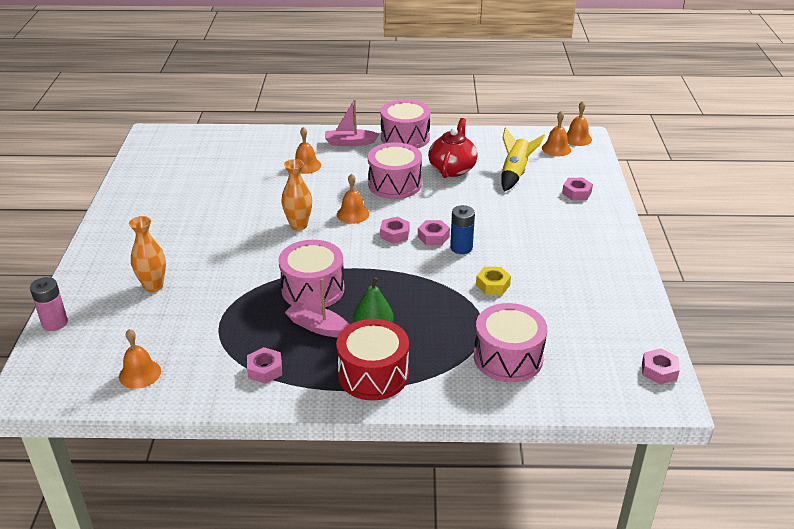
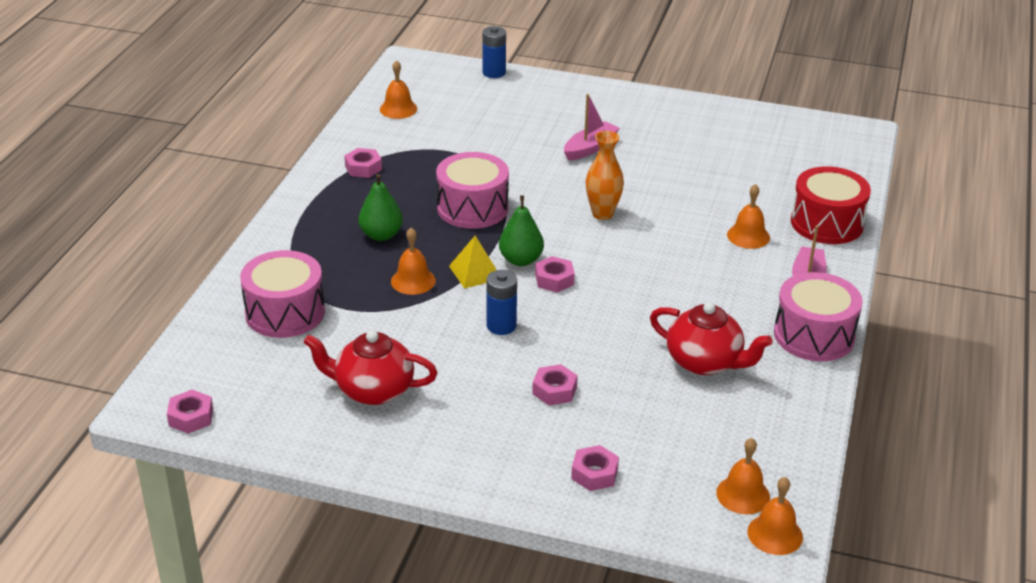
camera: 105 degrees right, 0 degrees up
(55, 323) = (494, 73): pink battery -> blue battery
(153, 286) = (525, 120): orange vase -> none
(318, 327) = (407, 203): pink boat -> pink boat (590, 148)
(353, 214) = (613, 255): orange bell -> orange bell (413, 281)
(373, 374) = (317, 224): red drum -> red drum (827, 223)
(377, 252) = (521, 260): none -> green pear
(394, 184) = (676, 301): pink drum -> none
(403, 271) = (475, 272): none -> yellow pyramid
(433, 237) = (535, 308): pink nut -> pink nut (554, 390)
(493, 285) = (413, 333): yellow nut -> none
(515, 173) = (673, 423): yellow rocket -> none
(566, 289) = (373, 390): none -> red teapot

